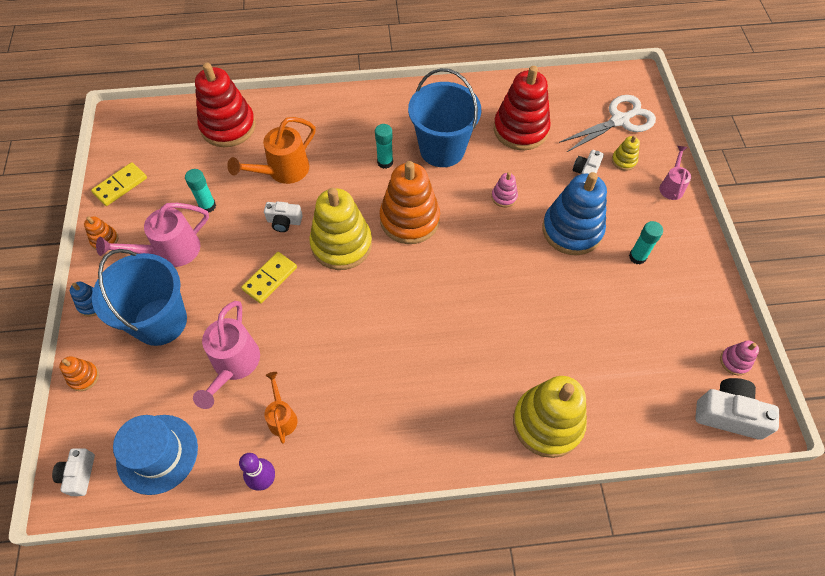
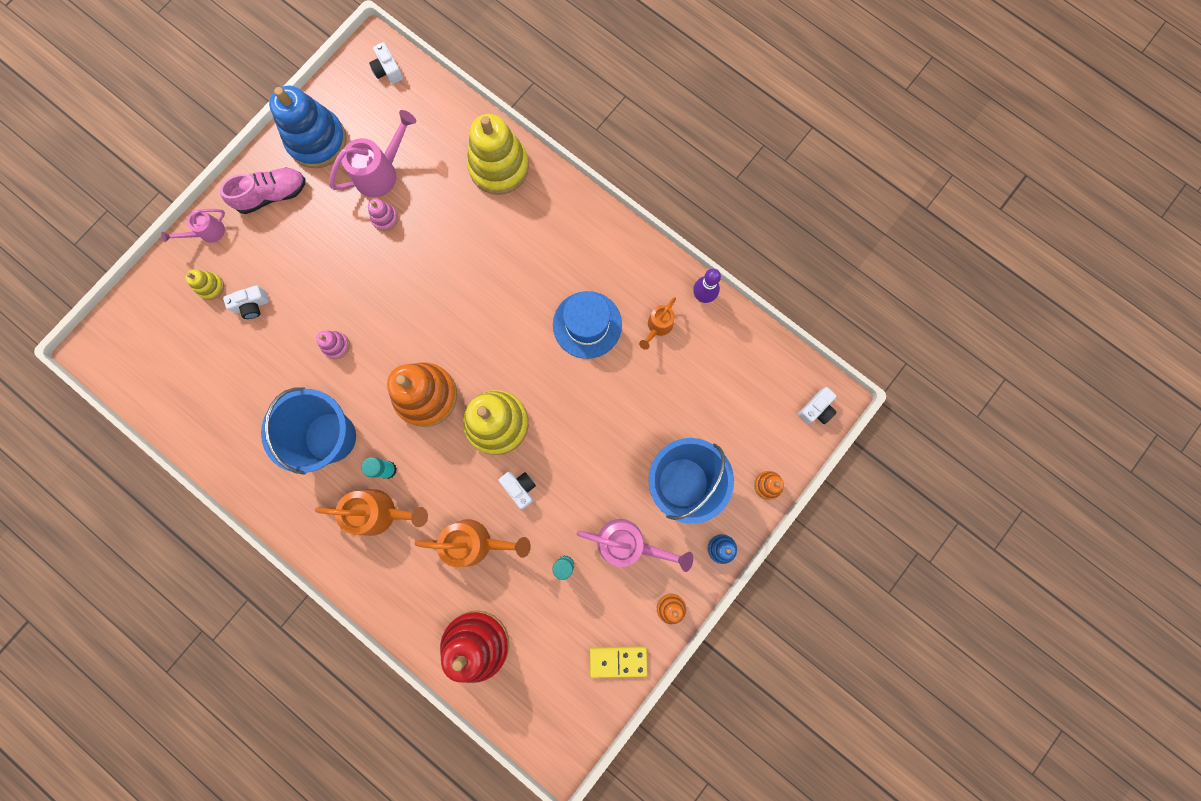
camera: 135 degrees left, 20 degrees up
(157, 454) = (756, 376): blue hat -> blue hat (587, 325)
(234, 365) = (658, 395): pink watering can -> pink watering can (381, 172)
(270, 278) = (575, 444): yellow domino -> none
(363, 139) = (380, 512): none -> orange watering can
(520, 129) = (248, 394): red stacking toy -> none
(572, 230) = (322, 271): blue stacking toy -> blue stacking toy (317, 141)
(620, 120) = (163, 323): white scissors -> none
(637, 257) = (306, 208): turquoise glue stick -> none
(669, 244) = (272, 195): none -> pink shoe
(728, 414) = (388, 70): white camera -> white camera, size x0.61
(735, 361) = (341, 90): pink stacking toy -> pink stacking toy (385, 218)

